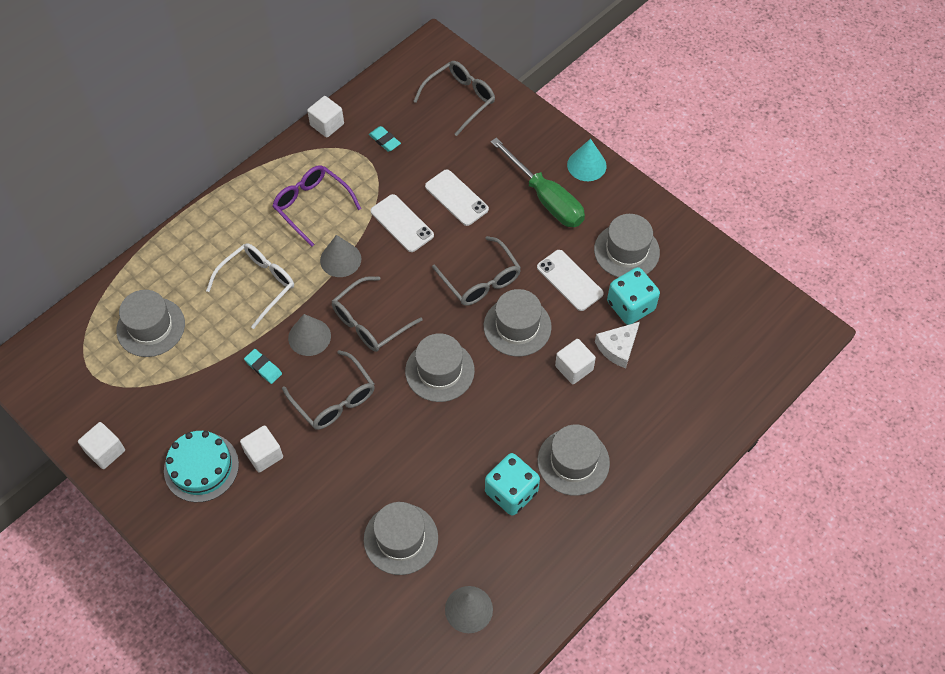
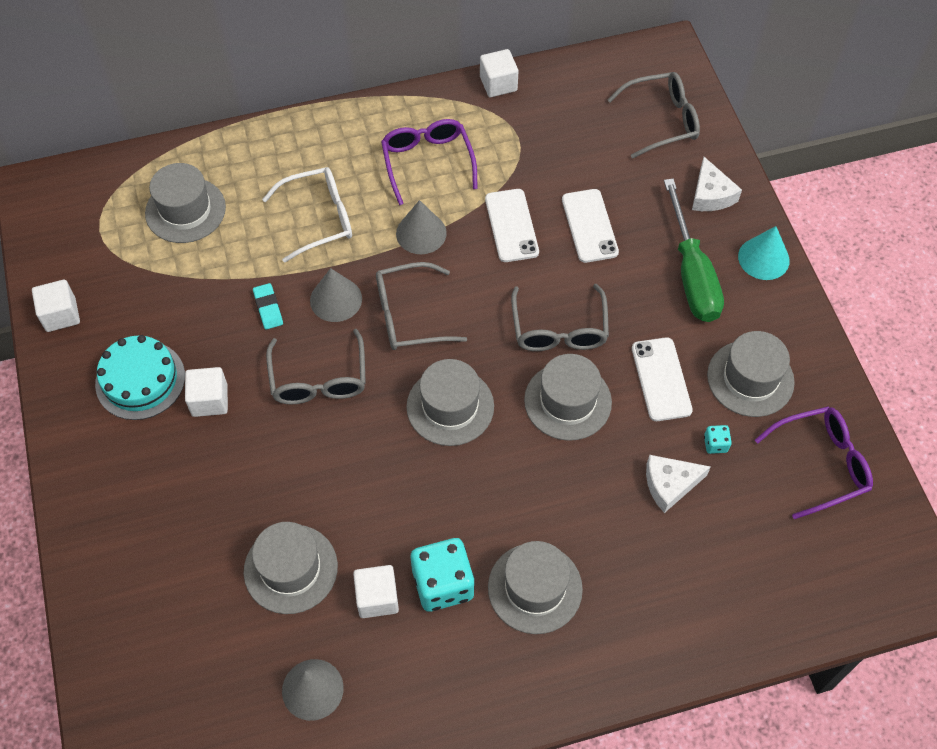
camera: 30 degrees right, 0 degrees up
(384, 140) = (549, 128): turquoise eraser -> none
(525, 137) = (710, 195): none -> white cheese
(574, 368) = (603, 481): white cube -> white cube (377, 598)
(630, 306) = (715, 444): turquoise dice -> turquoise dice, size x0.44
(704, 285) = (821, 464): none -> purple glasses

